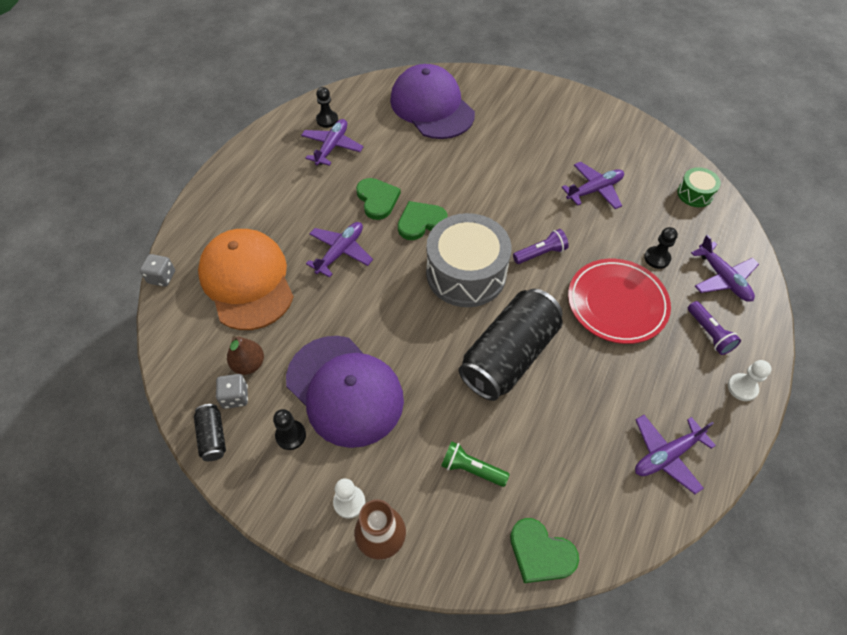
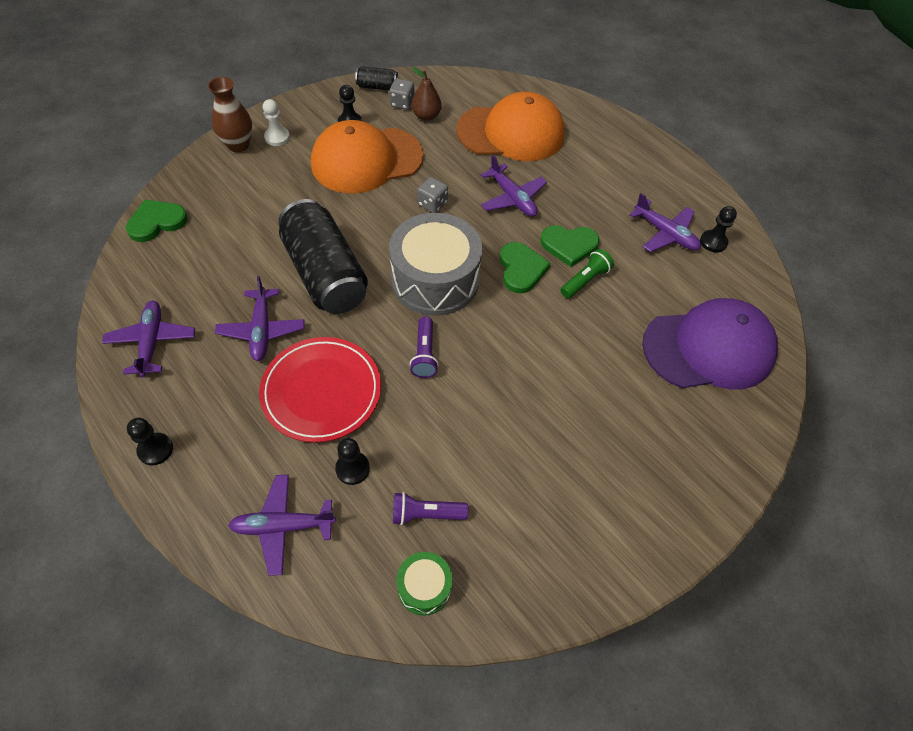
camera: 110 degrees right, 0 degrees up
(162, 277) = (542, 88): grey dice -> grey dice (432, 204)
(344, 390) = (366, 160): purple cap -> orange cap
(471, 469) = (247, 209): green flashlight -> green flashlight (585, 280)
(594, 190) = (489, 460): purple plane -> purple plane (262, 330)
(709, 333) = (230, 460): purple flashlight -> purple flashlight (425, 514)
(742, 388) = (155, 449): white pawn -> black pawn

